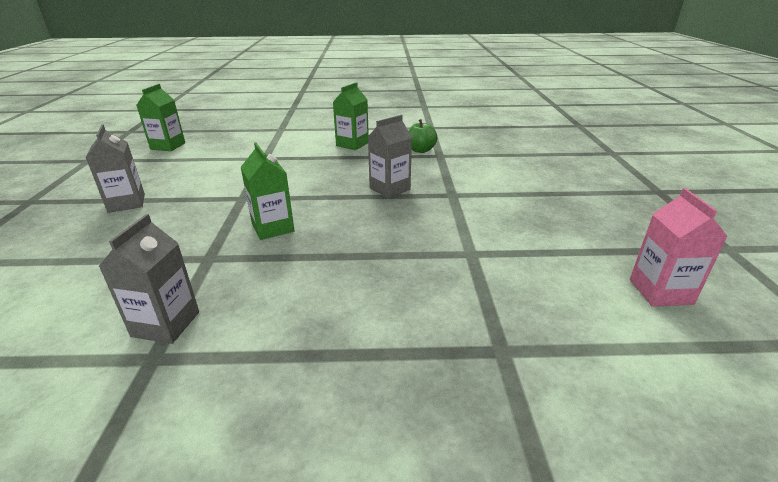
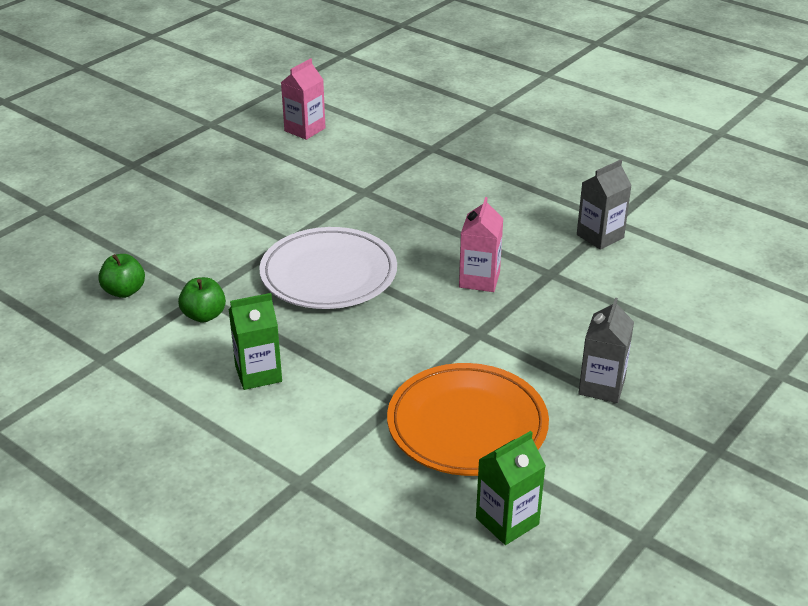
camera: 140 degrees left, 5 degrees up
(214, 163) = (467, 425): none -> orange plate
(273, 228) = (479, 279): green carton -> pink carton
(390, 189) = (328, 274): grey carton -> white plate
(479, 144) = (124, 291): none -> green apple

